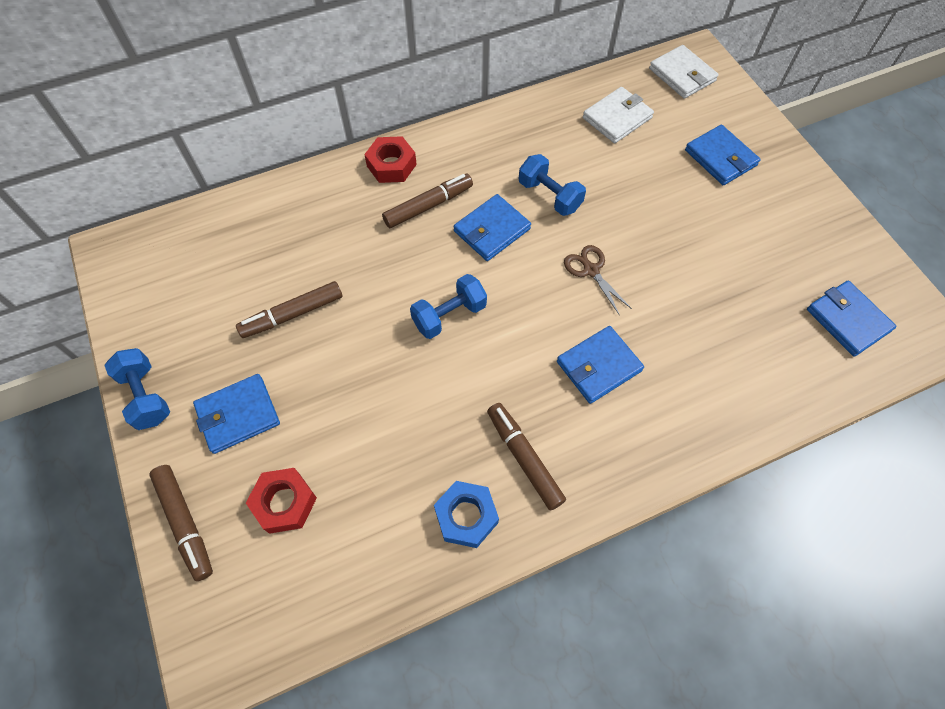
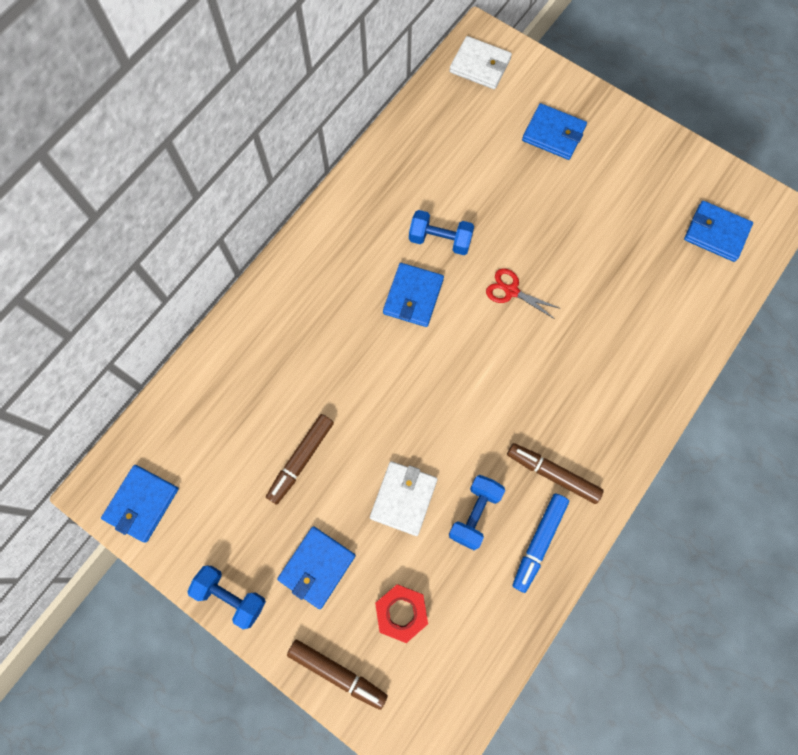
camera: 30 degrees left, 10 degrees up
(391, 165) = (291, 279): red nut -> none
(428, 206) = (347, 301): brown marker -> none
(449, 315) = (426, 390): blue dumbbell -> blue dumbbell (474, 513)
(466, 516) = (538, 542): blue nut -> blue marker
(591, 270) = (511, 291): brown scissors -> red scissors
(598, 366) = (563, 370): blue wallet -> blue wallet (142, 503)
(617, 118) = (451, 136): white wallet -> white wallet (403, 498)

